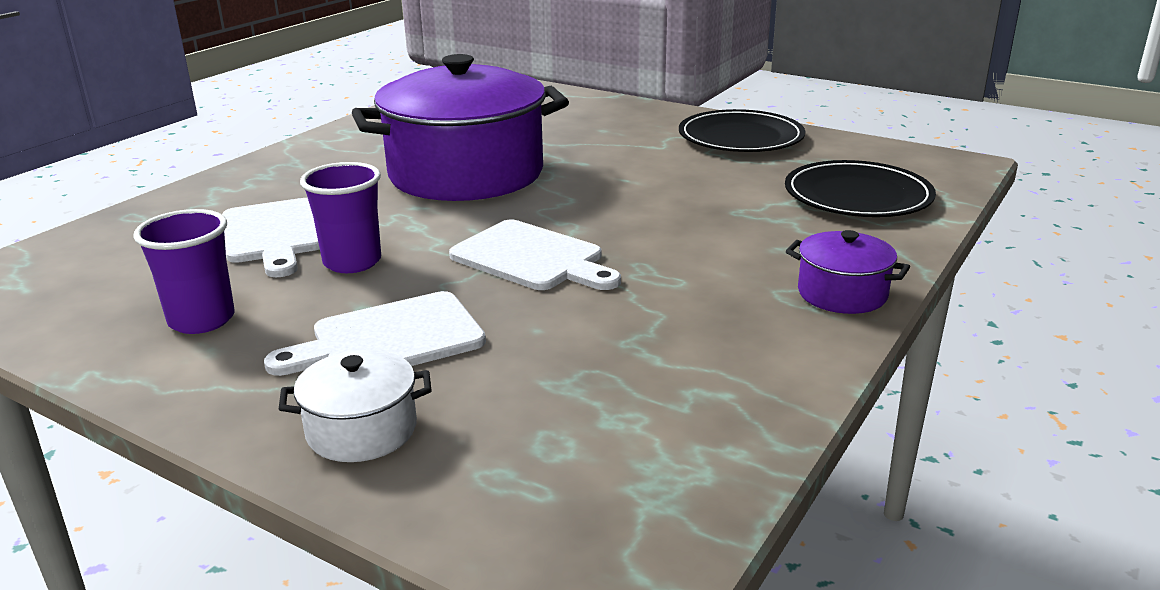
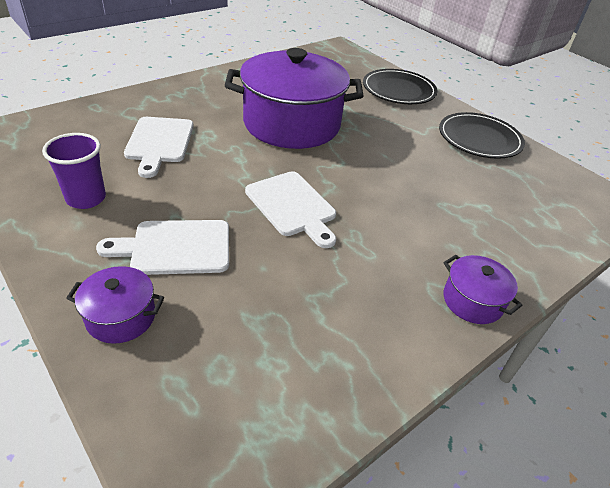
camera: 15 degrees right, 15 degrees up
(352, 262) = (189, 178): purple cup -> none
(362, 430) = (121, 317): white pot -> purple pot
(857, 196) = (531, 214): black plate -> black plate (398, 90)

